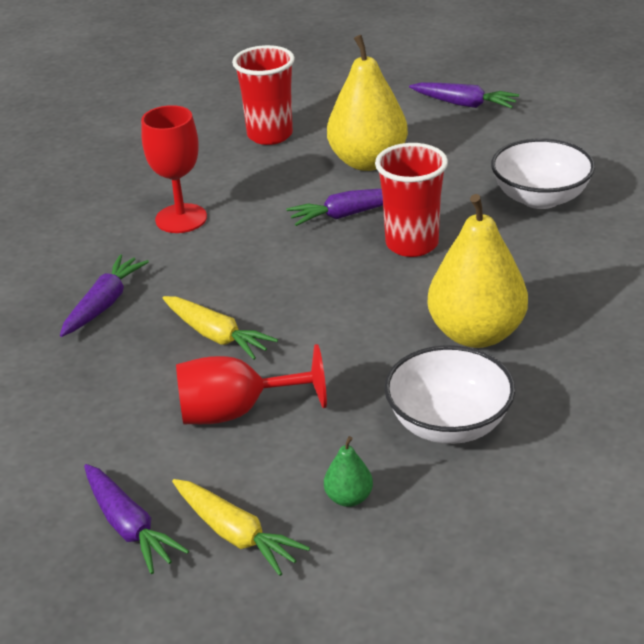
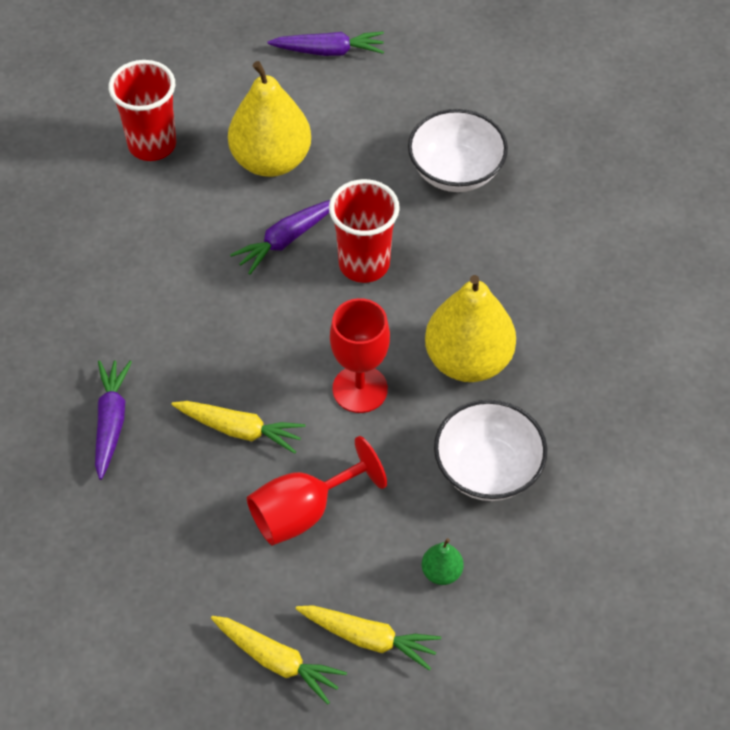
camera: 25 degrees left, 20 degrees up
(129, 527) = (277, 661): purple carrot -> yellow carrot
(181, 218) = (124, 288): red goblet -> red goblet (360, 389)

